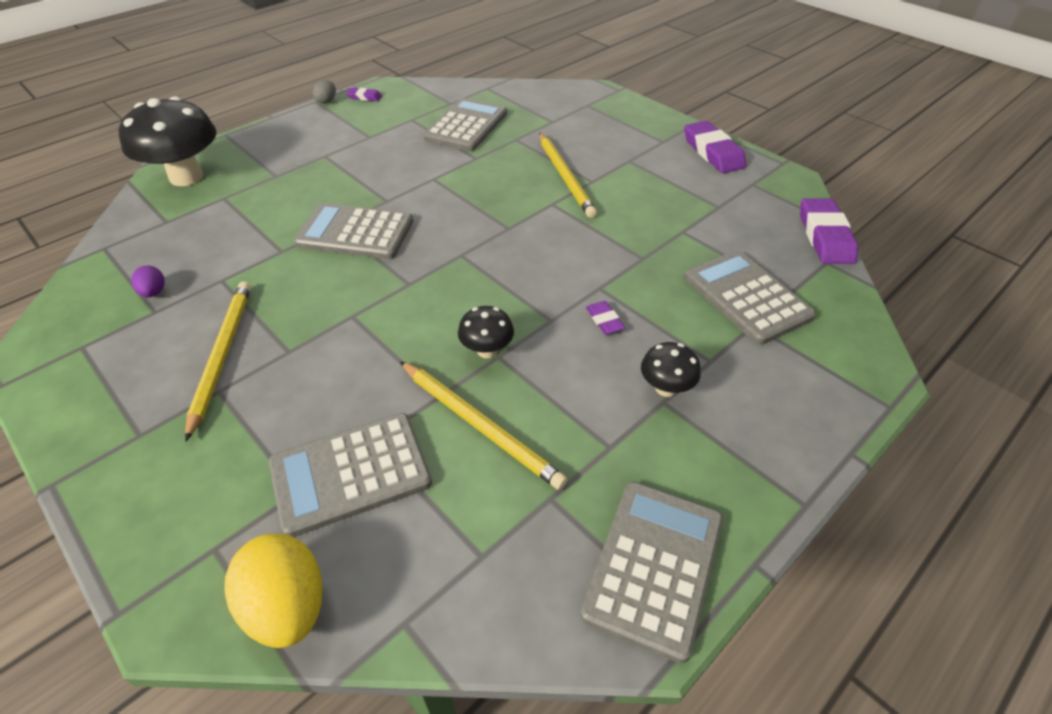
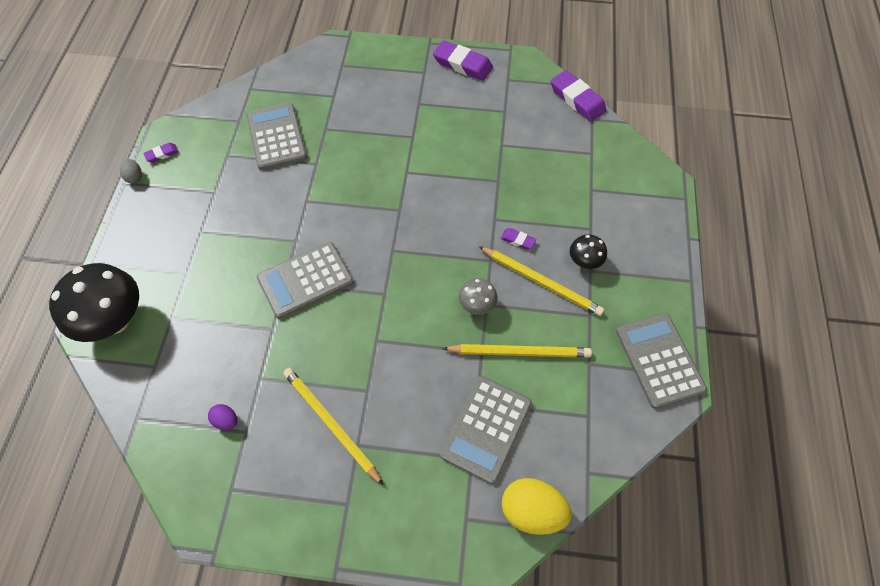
camera: 40 degrees left, 15 degrees up
(487, 350) = (477, 305): black mushroom -> grey mushroom
(565, 177) = (392, 143): yellow pencil -> yellow pencil (541, 282)
(746, 297) = (573, 172): grey calculator -> none

